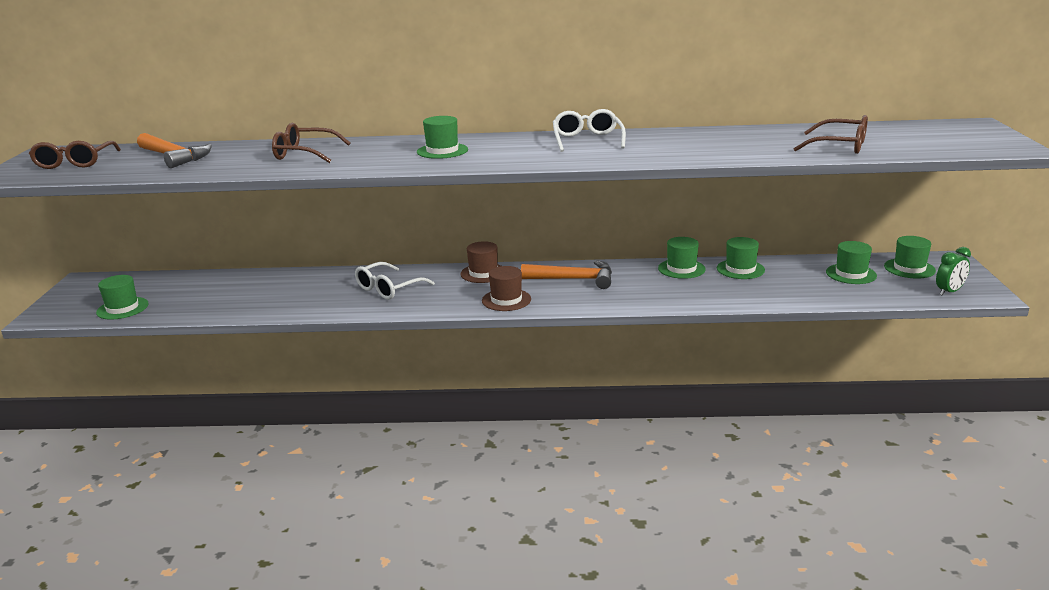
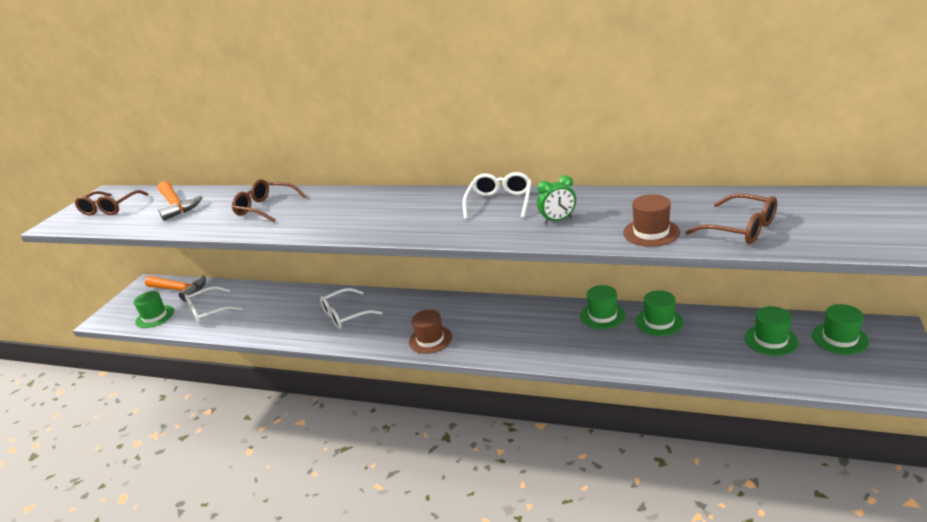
camera: 20 degrees right, 5 degrees up
(200, 298) = (209, 312): none -> white glasses
(442, 151) = (369, 211): green hat -> none
(483, 273) = (428, 304): brown hat -> brown hat (651, 232)
(574, 279) = (499, 319): orange hammer -> orange hammer (180, 290)
(949, 292) = (870, 378): green clock -> green clock (558, 220)

